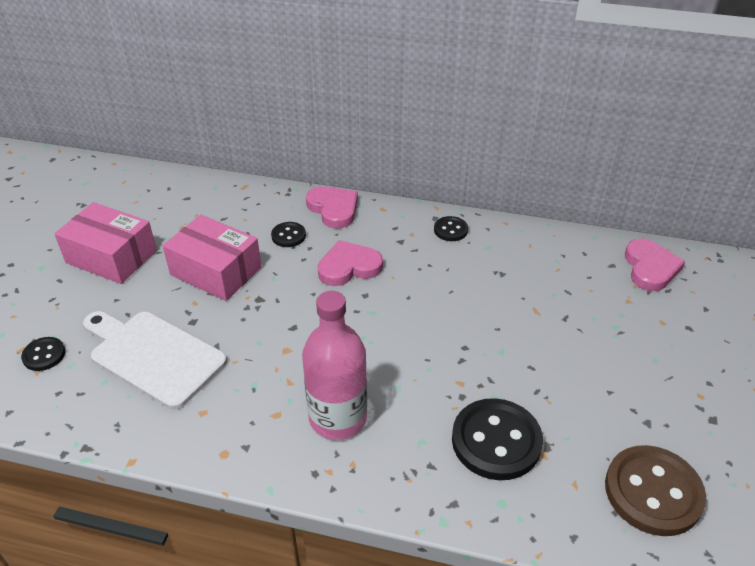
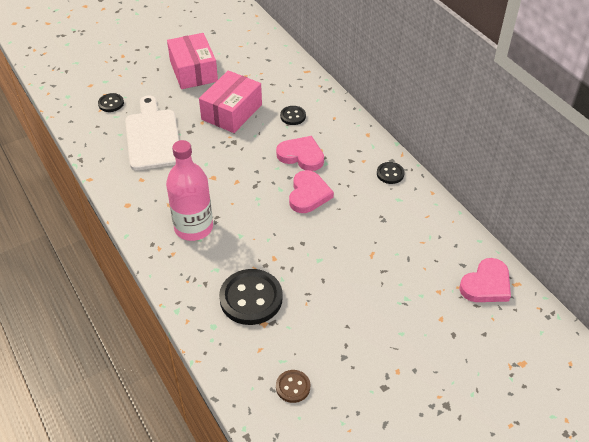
camera: 45 degrees right, 5 degrees up
(216, 271) = (232, 112): pink box -> pink box turned 45 degrees clockwise
(333, 209) = (338, 116): pink heart -> pink heart (308, 194)
(653, 492) = (293, 387): brown button -> brown button, size x0.50

